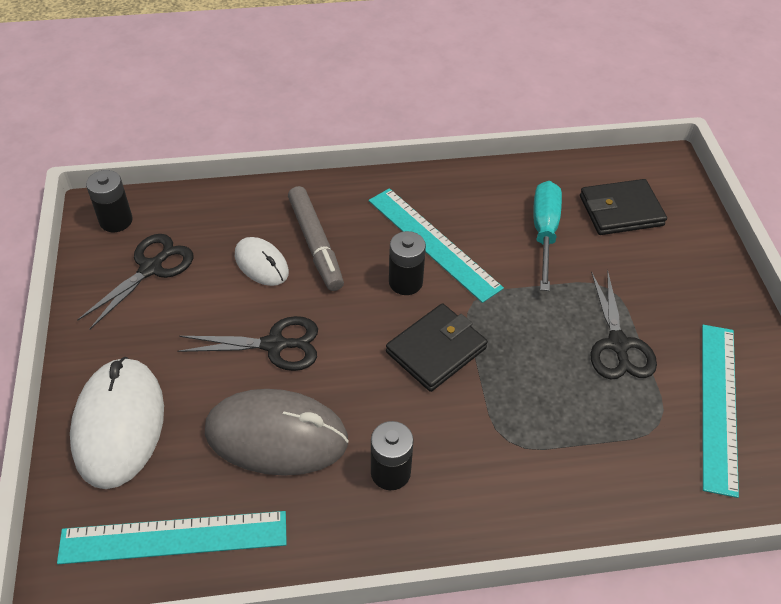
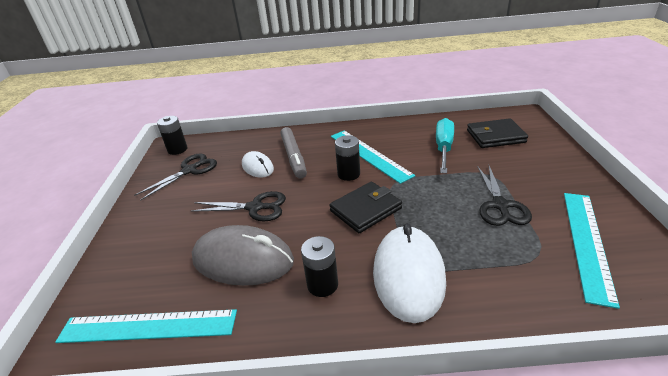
camera: 10 degrees right, 15 degrees down
(119, 424) = (137, 252): white mouse -> white mouse (408, 275)

